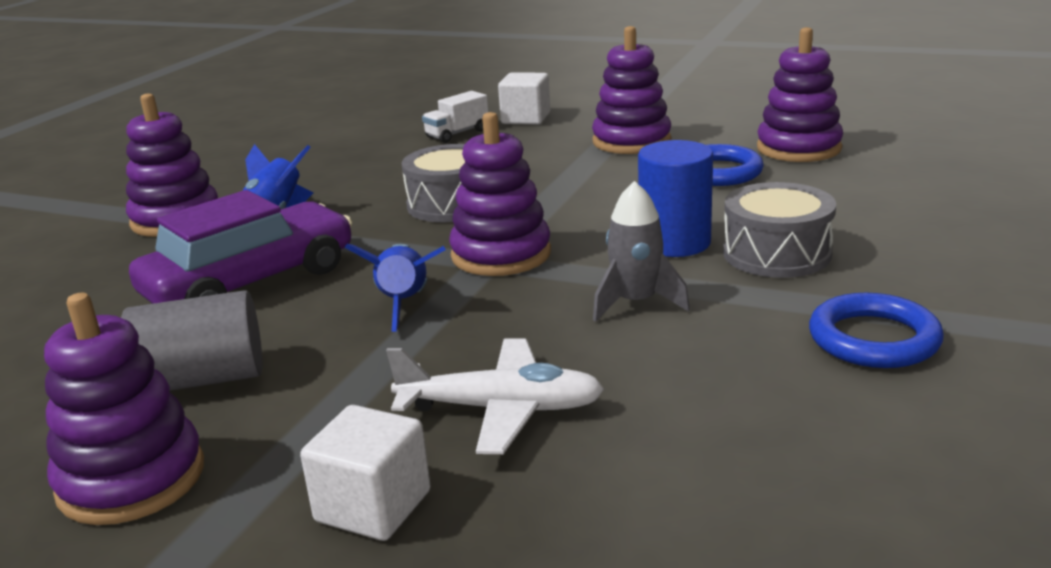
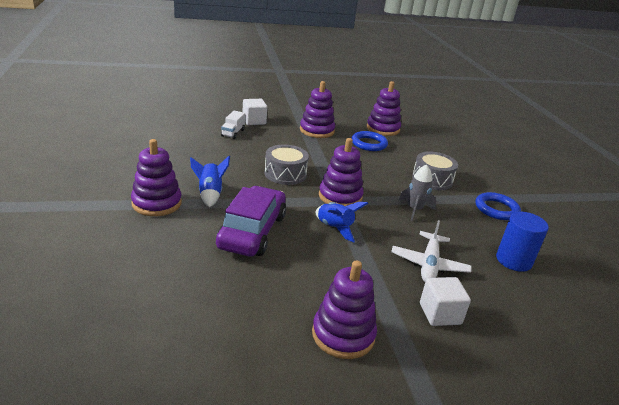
camera: 40 degrees left, 5 degrees up
(203, 379) = (304, 283): grey cylinder -> none
(501, 409) = (429, 264): white plane -> white plane turned 135 degrees clockwise
(674, 242) = (394, 180): blue cylinder -> blue cylinder (513, 260)

